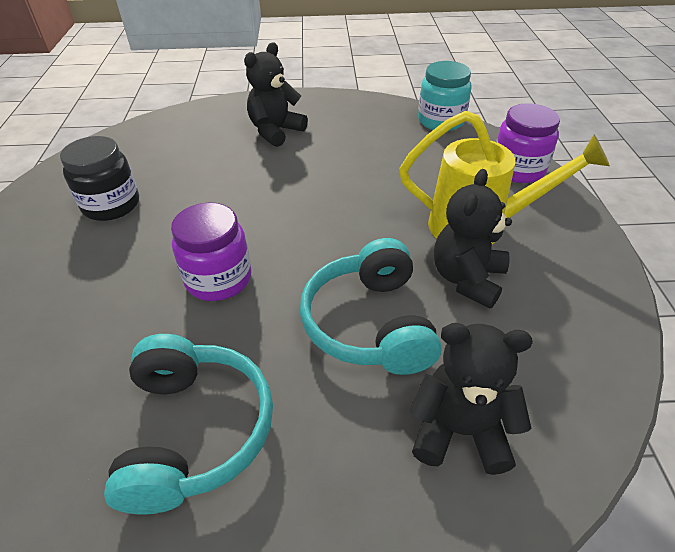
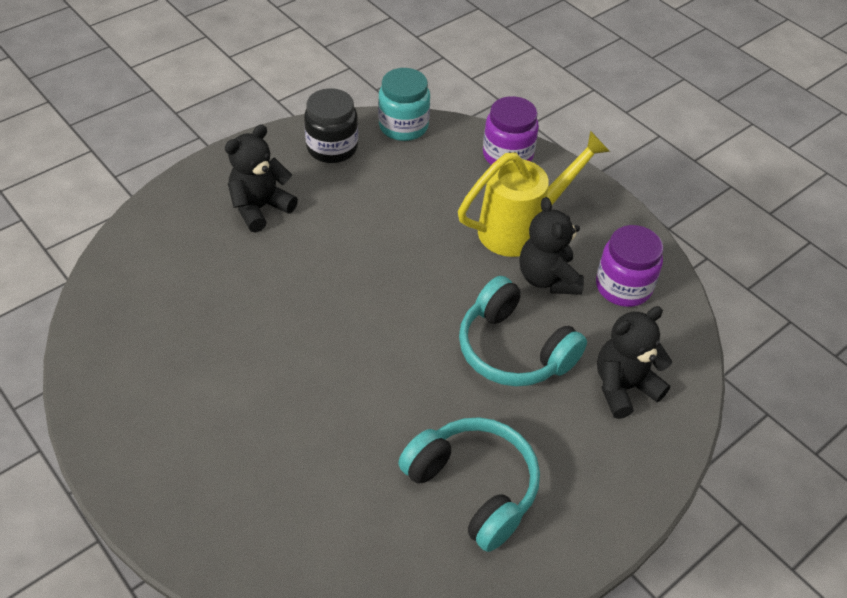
camera: 40 degrees left, 5 degrees up
(111, 205) = (192, 367): black jar -> black jar (332, 148)
(218, 279) = (371, 379): purple jar -> purple jar (623, 287)
(275, 131) = (260, 208): black teddy bear -> black teddy bear turned 45 degrees clockwise

